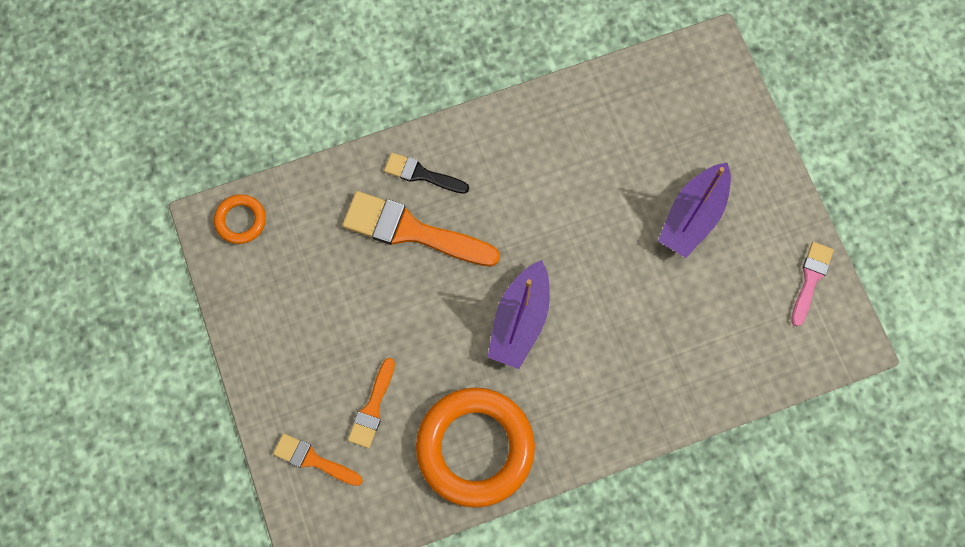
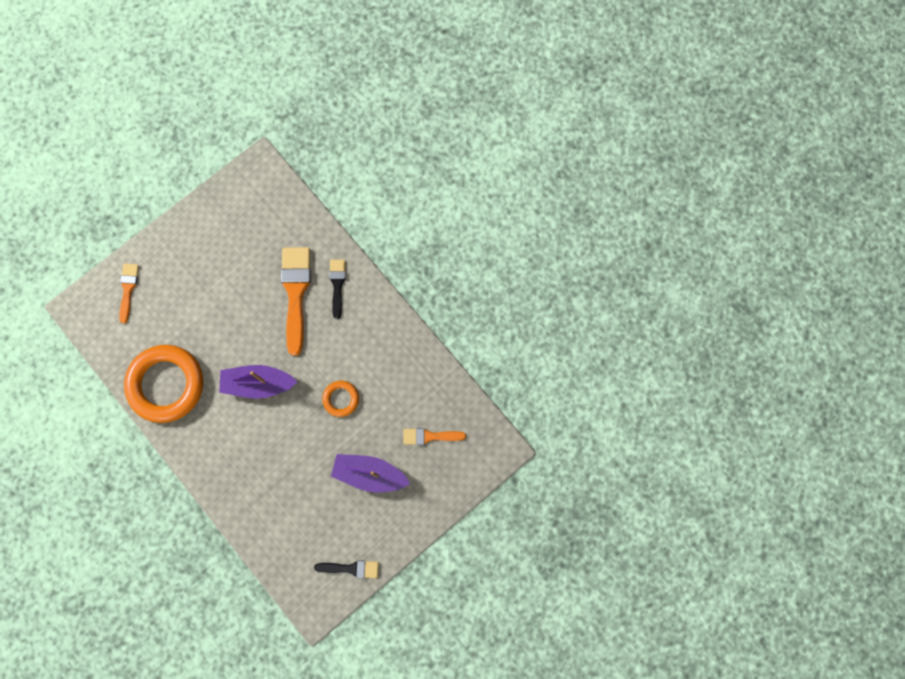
camera: 70 degrees right, 5 degrees up
(241, 220) = (266, 184): orange ring -> orange ring (341, 399)
(372, 408) = (171, 312): orange brush -> orange brush (430, 436)
(810, 279) = (351, 568): pink brush -> black brush

